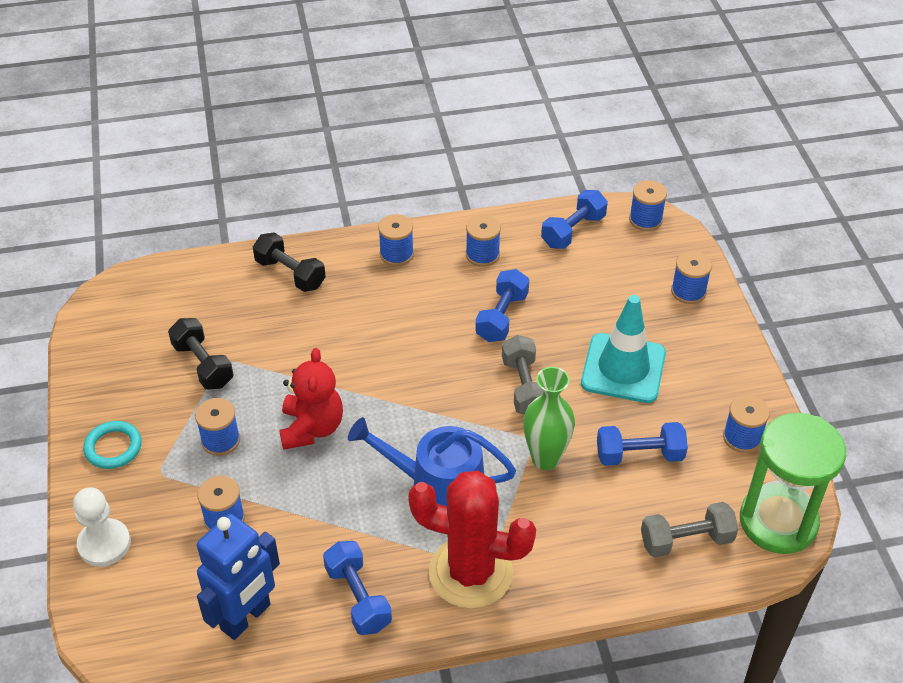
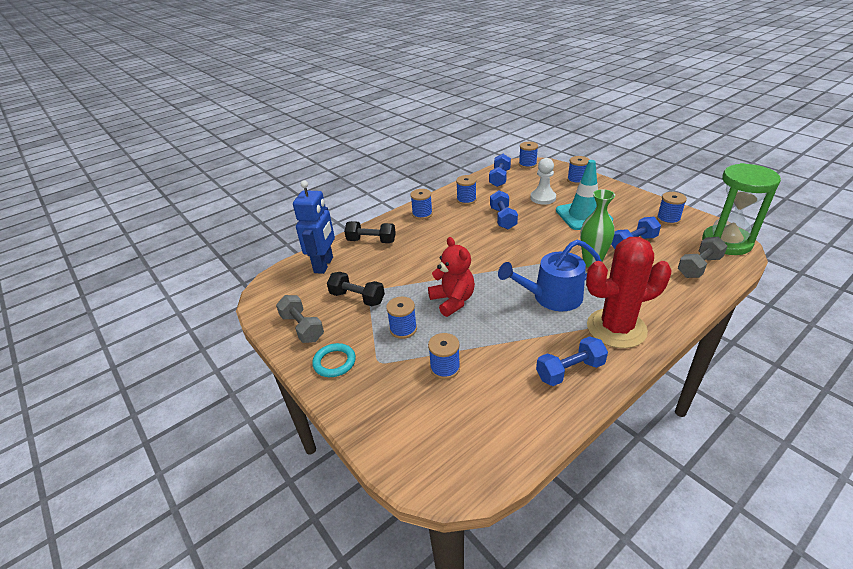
camera: 25 degrees left, 10 degrees down
(104, 544) = (376, 420): white pawn -> white pawn (543, 198)
(246, 617) = (514, 416): blue robot -> blue robot (324, 265)
(358, 598) = (570, 371): blue dumbbell -> blue dumbbell turned 60 degrees counterclockwise
(524, 387) = (546, 239): grey dumbbell -> grey dumbbell (302, 328)

